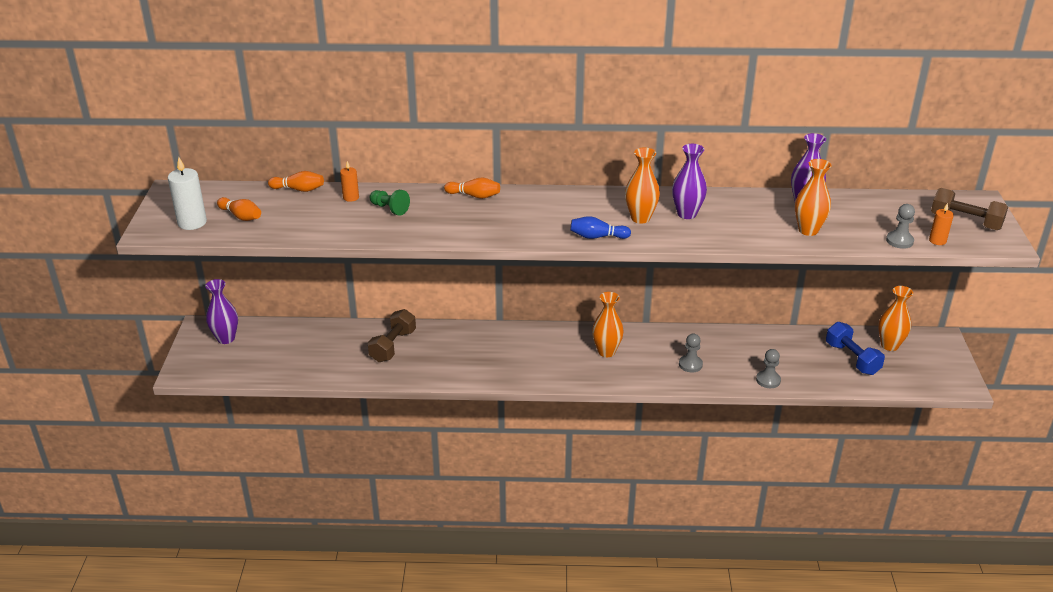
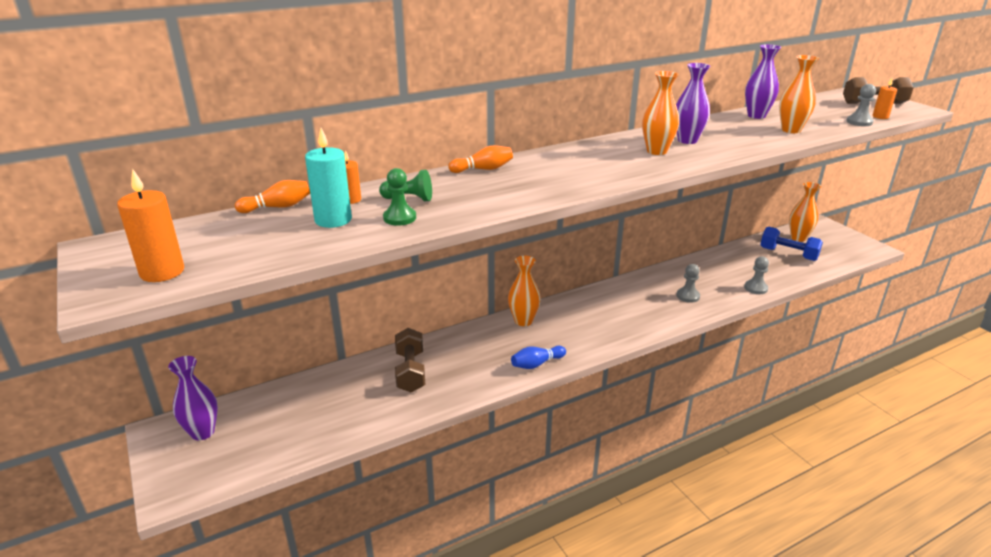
camera: 30 degrees left, 5 degrees down
(192, 222) = (162, 272): white candle -> orange candle
(241, 216) = (228, 248): orange bowling pin -> none
(322, 212) = (333, 220): none -> turquoise candle
(366, 224) = (399, 218): none -> green pawn
(597, 237) = (644, 172): blue bowling pin -> blue bowling pin (537, 364)
(606, 352) = (612, 309): orange vase -> orange vase (523, 321)

